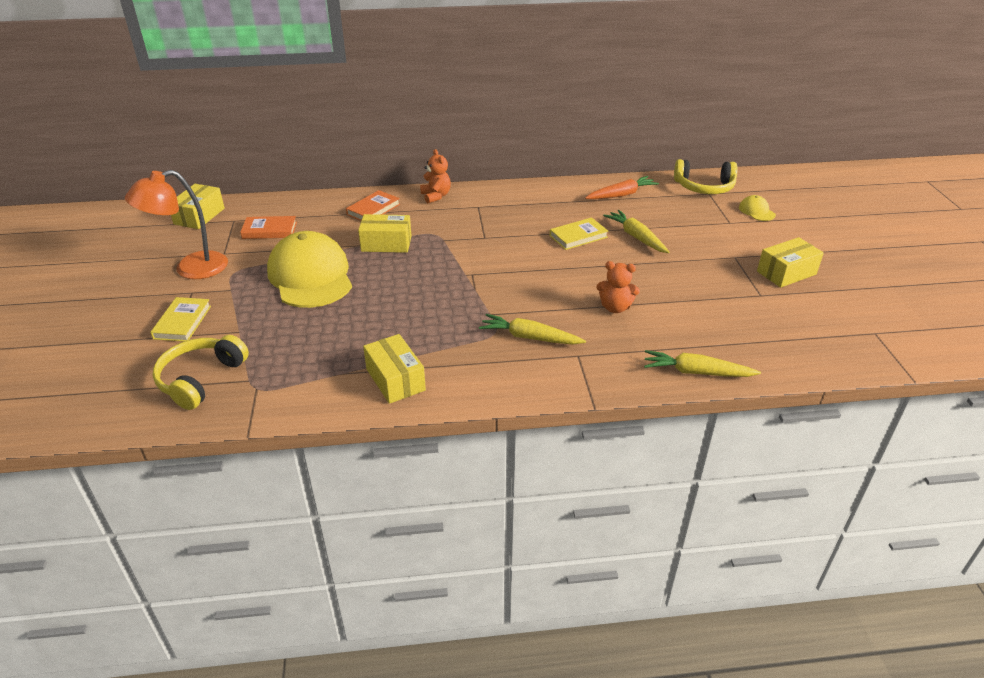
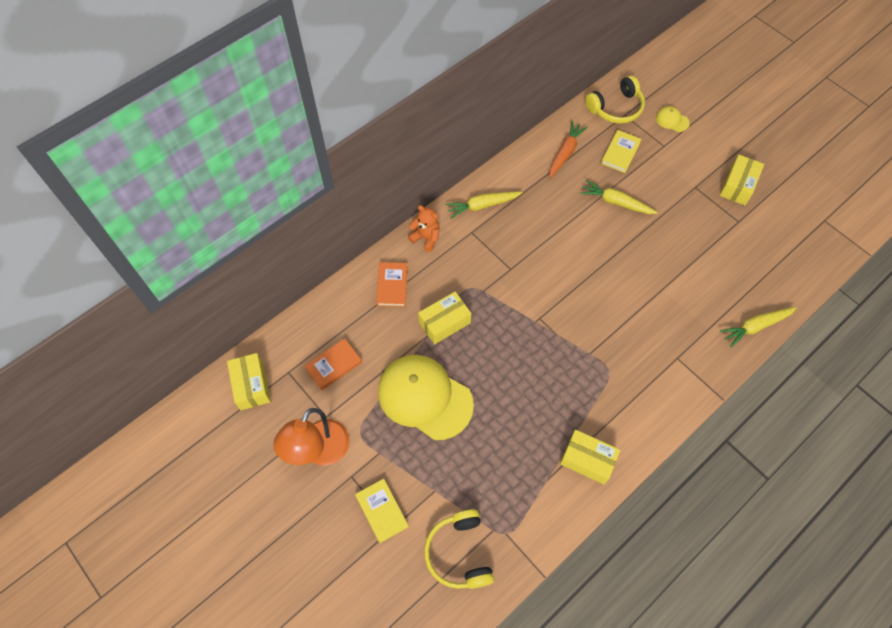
camera: 35 degrees left, 25 degrees up
(529, 337) = (634, 360): yellow carrot -> yellow carrot (482, 206)
(578, 236) = (576, 226): yellow book -> yellow book (620, 153)
(615, 307) = (662, 293): orange teddy bear -> none

